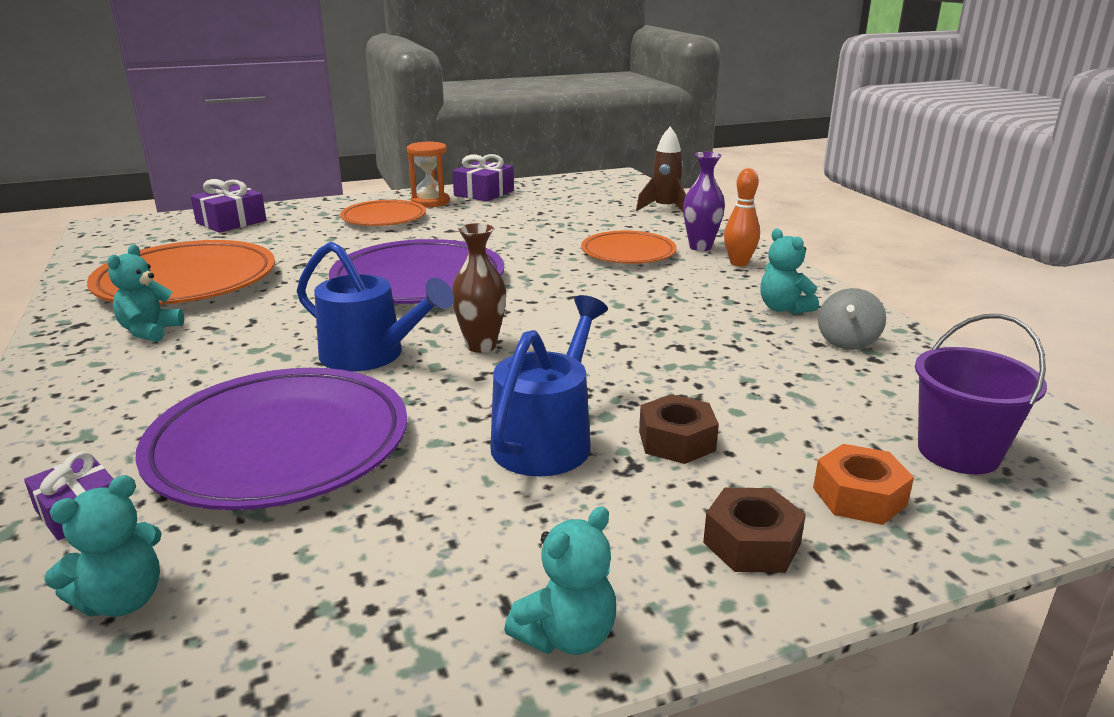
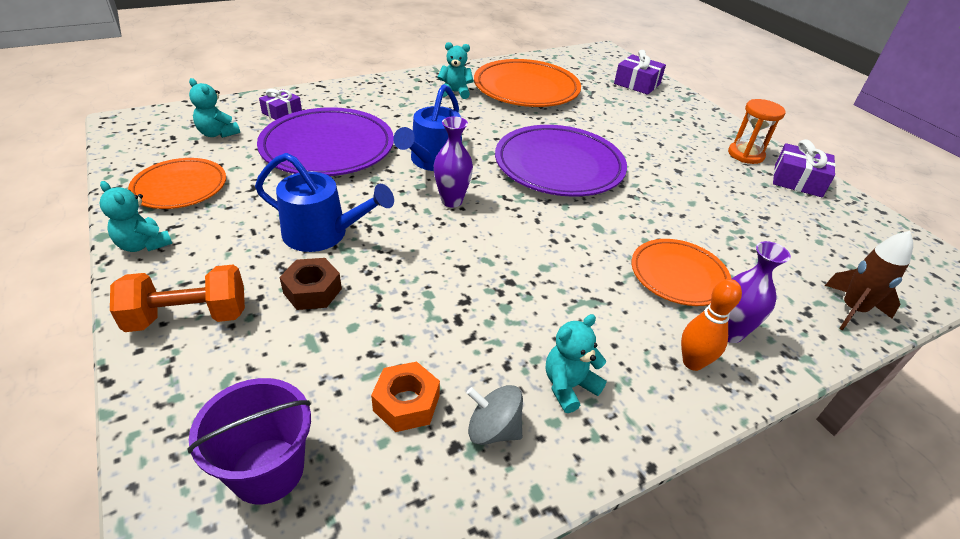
camera: 80 degrees right, 15 degrees up
(384, 218) = (686, 138): orange plate -> orange plate (180, 187)
(481, 346) = (451, 201): brown vase -> purple vase
(751, 543) = (189, 317): brown nut -> orange dumbbell
(859, 496) = (221, 382): orange nut -> orange nut (406, 403)

